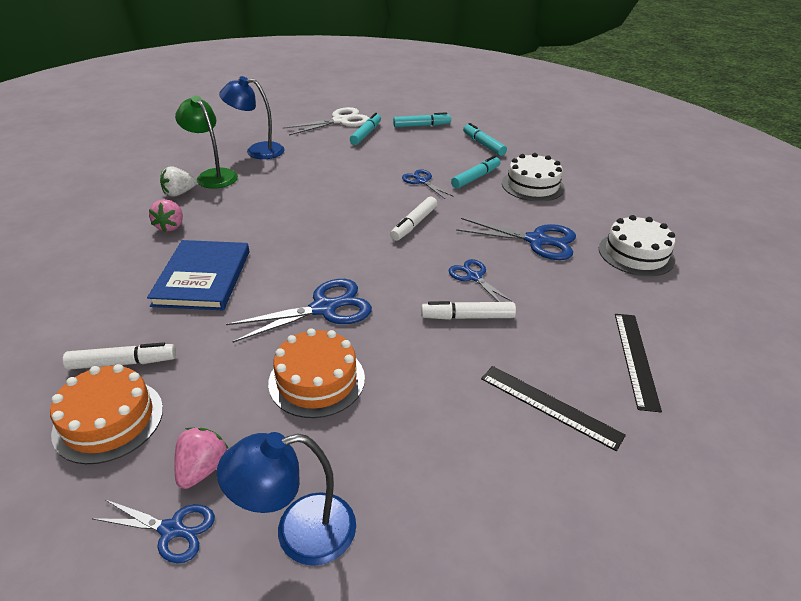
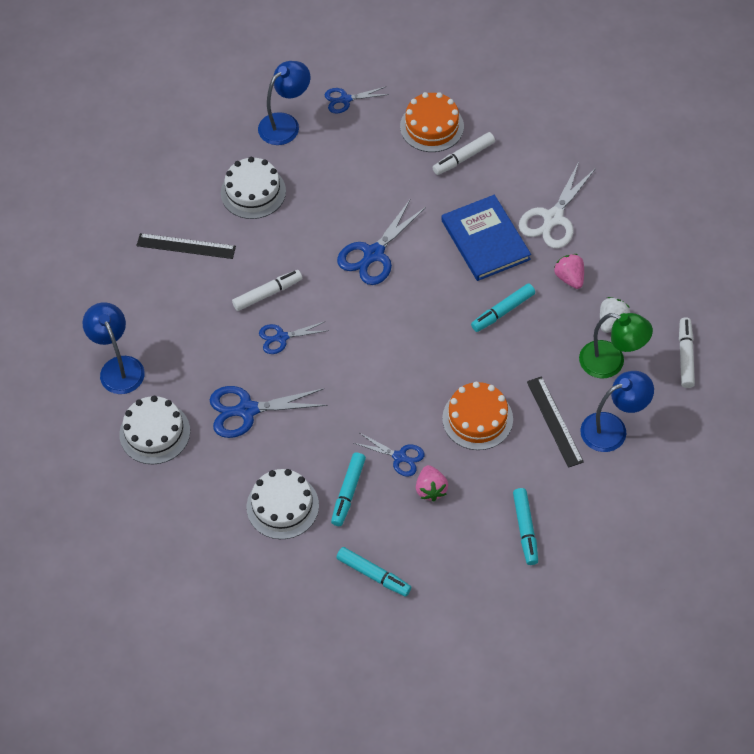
camera: 155 degrees right, 20 degrees up
(202, 469) = (356, 128): pink strawberry -> pink strawberry (431, 489)
(317, 380) = (336, 200): orange cake -> orange cake (477, 419)
(340, 121) = (580, 546): white scissors -> white scissors (553, 218)
(414, 224) = (366, 382): white marker -> white marker (685, 356)
(419, 439) = (253, 192): none -> white cake
(421, 126) = (474, 587): turquoise marker -> turquoise marker (503, 311)
(474, 277) = (281, 337): blue scissors -> blue scissors turned 135 degrees clockwise
(636, 359) = (138, 308): black ruler -> black ruler (554, 421)
(669, 313) = (118, 367): none -> blue lamp

